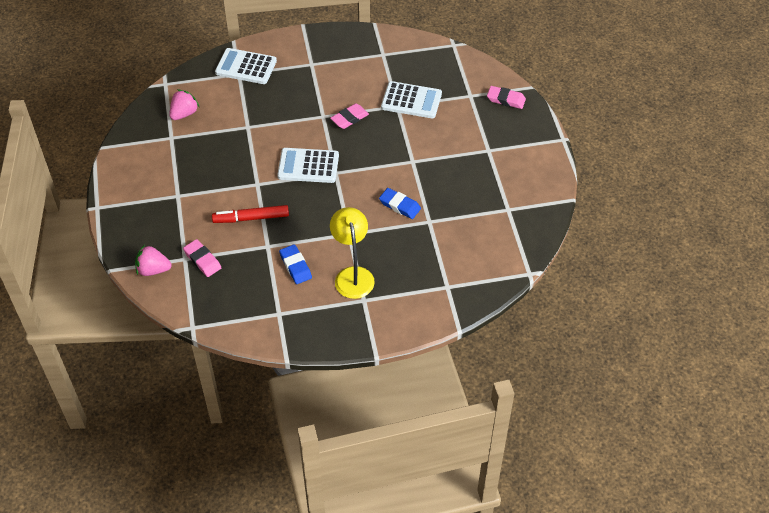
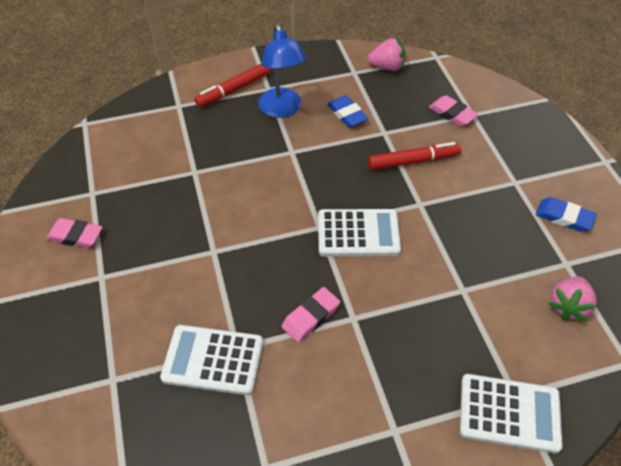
camera: 175 degrees right, 0 degrees up
(153, 270) = (501, 101): pink strawberry -> pink strawberry (387, 67)
(352, 275) = (282, 110): yellow lamp -> blue lamp
(396, 300) = (233, 90): none -> red marker
(399, 205) = (231, 188): blue eraser -> blue eraser (564, 217)
(506, 99) = (53, 375): pink eraser -> pink eraser (75, 236)

